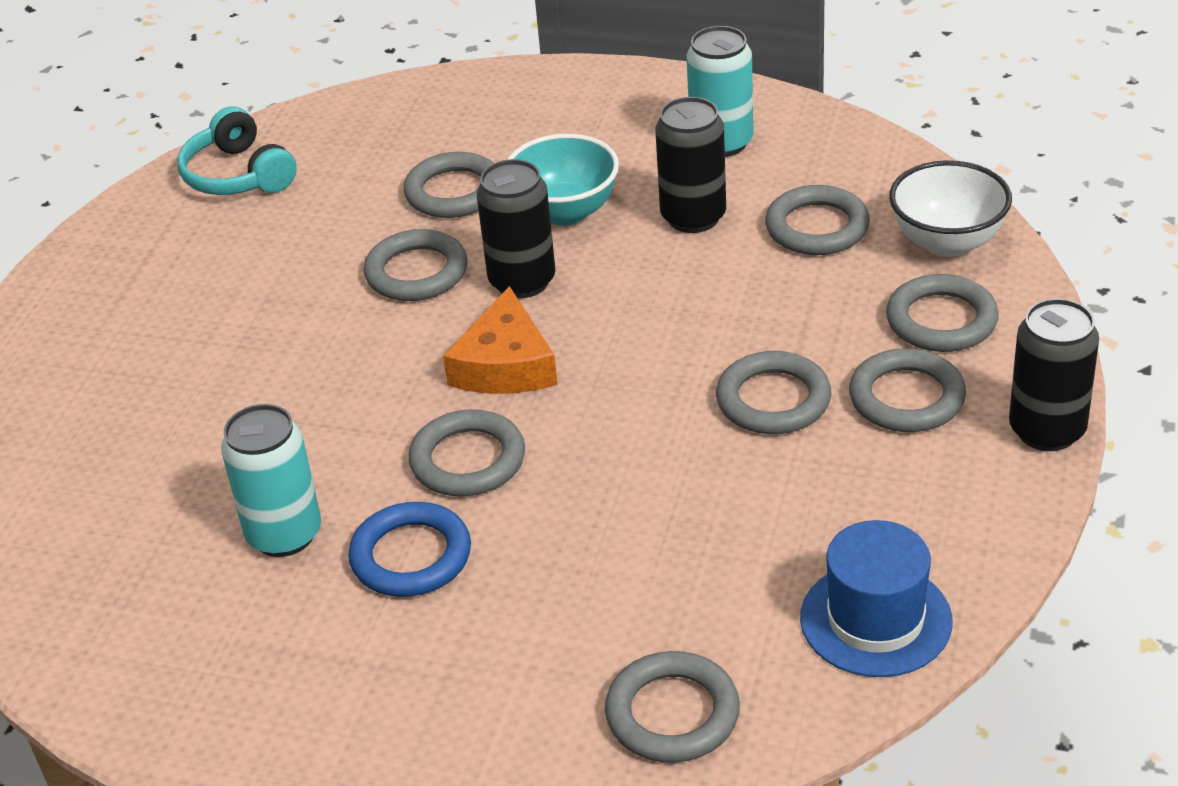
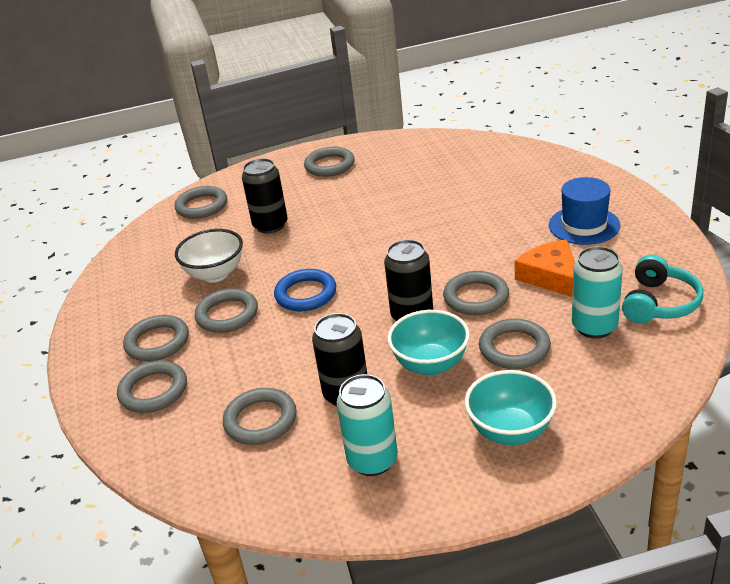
camera: 150 degrees right, 5 degrees down
(238, 175) = (659, 303): turquoise headphones -> turquoise headphones turned 90 degrees clockwise
(284, 534) = (401, 191): turquoise can -> turquoise can (594, 327)
(411, 556) = (342, 204): blue ring -> blue ring (306, 294)
(468, 460) = (353, 238): grey ring -> grey ring (329, 165)
(505, 364) = (377, 277): orange cheese -> orange cheese (551, 277)
(559, 117) = (510, 431): none -> turquoise bowl
(875, 619) = (136, 256): blue hat -> blue hat (584, 225)
(947, 242) = (168, 445): white bowl -> white bowl (215, 274)
(1047, 430) = (77, 355): black can -> black can (270, 225)

